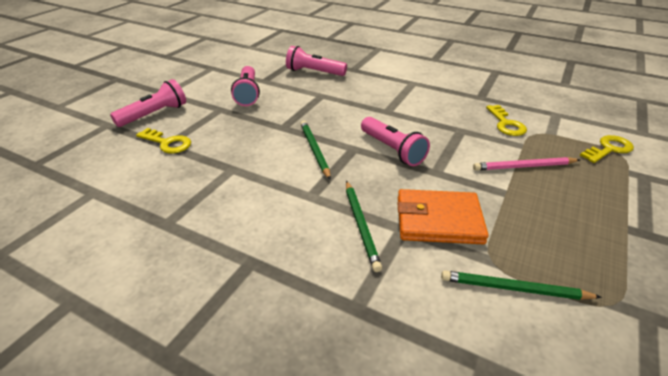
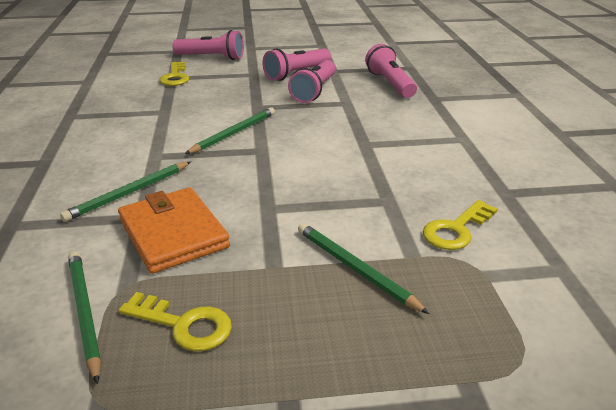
camera: 55 degrees right, 5 degrees down
(392, 150) = (283, 170): pink flashlight -> pink flashlight (314, 91)
(524, 166) = (355, 268): pink pencil -> green pencil
(609, 149) = (519, 346): yellow key -> yellow key (184, 325)

